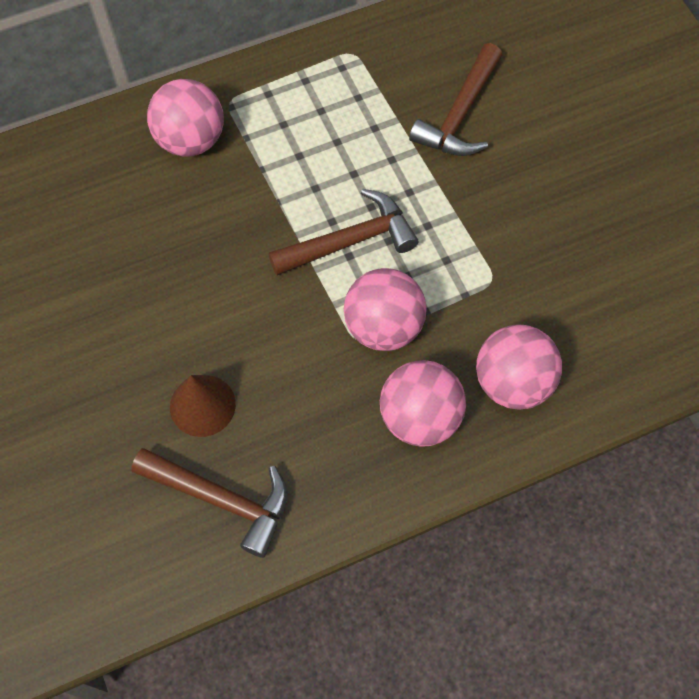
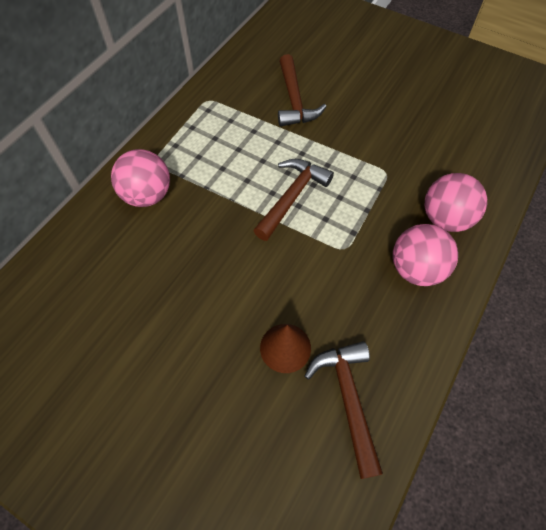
camera: 35 degrees left, 5 degrees down
(222, 499) = (348, 399): brown hammer -> brown hammer turned 90 degrees counterclockwise
(383, 326) = (352, 232): pink ball -> none

